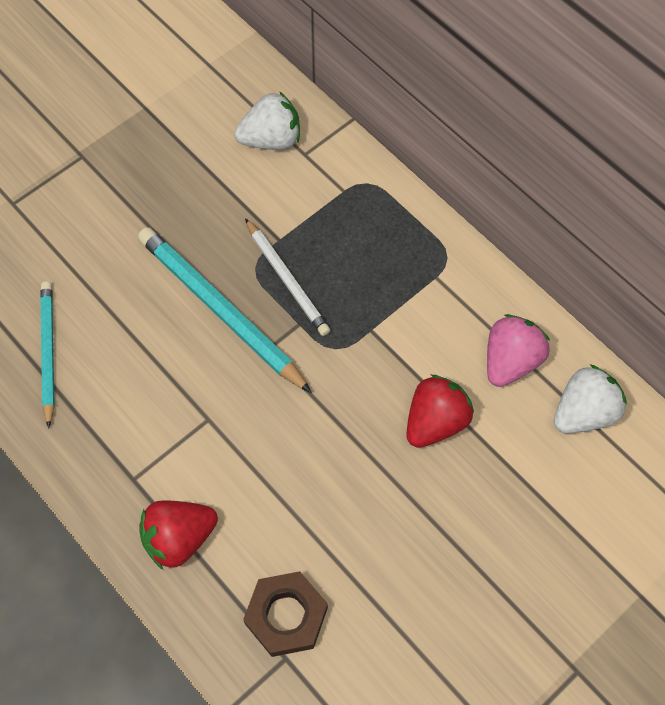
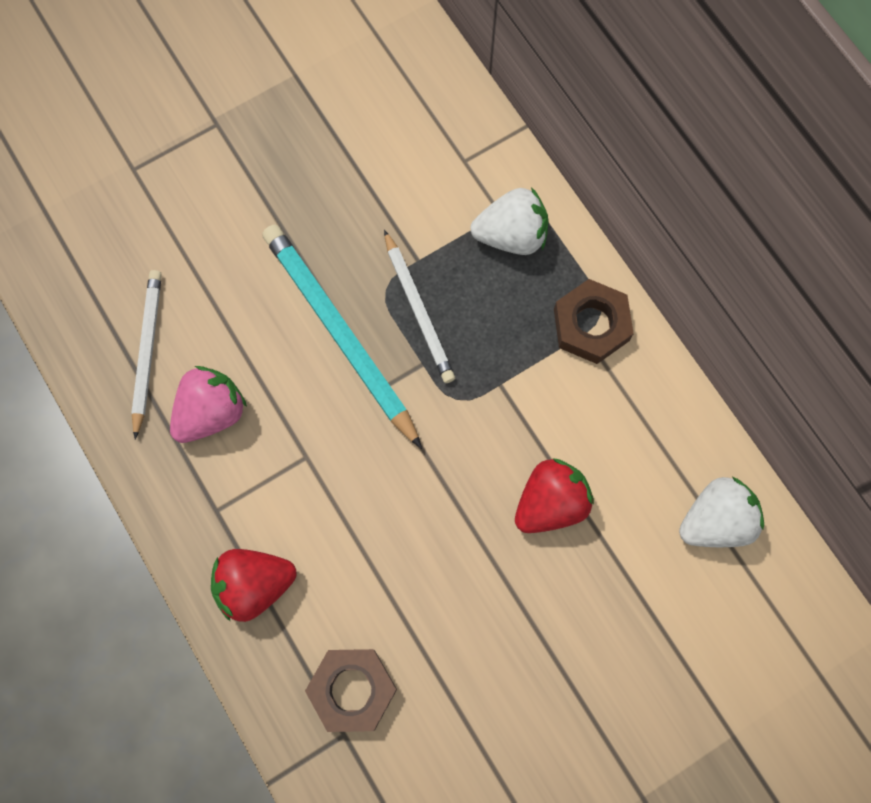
camera: 10 degrees right, 10 degrees up
(48, 352) = (147, 351): turquoise pencil -> white pencil
(271, 140) = (430, 138): white strawberry -> white strawberry (511, 235)
(441, 268) = (591, 325): none -> brown nut
(510, 361) = (647, 447): pink strawberry -> pink strawberry (211, 413)

